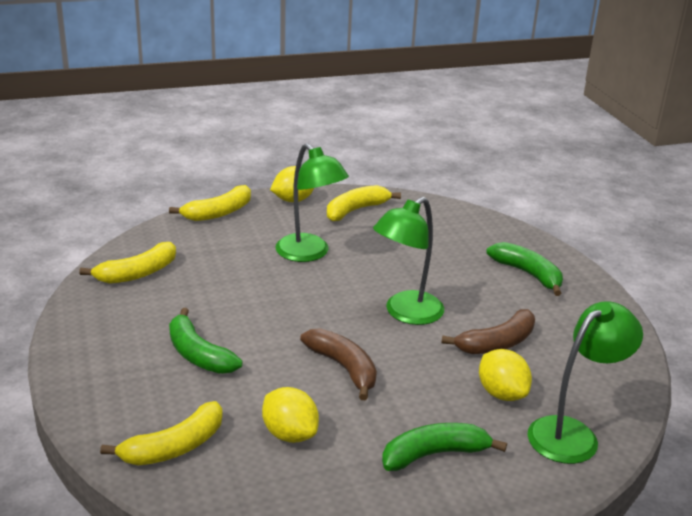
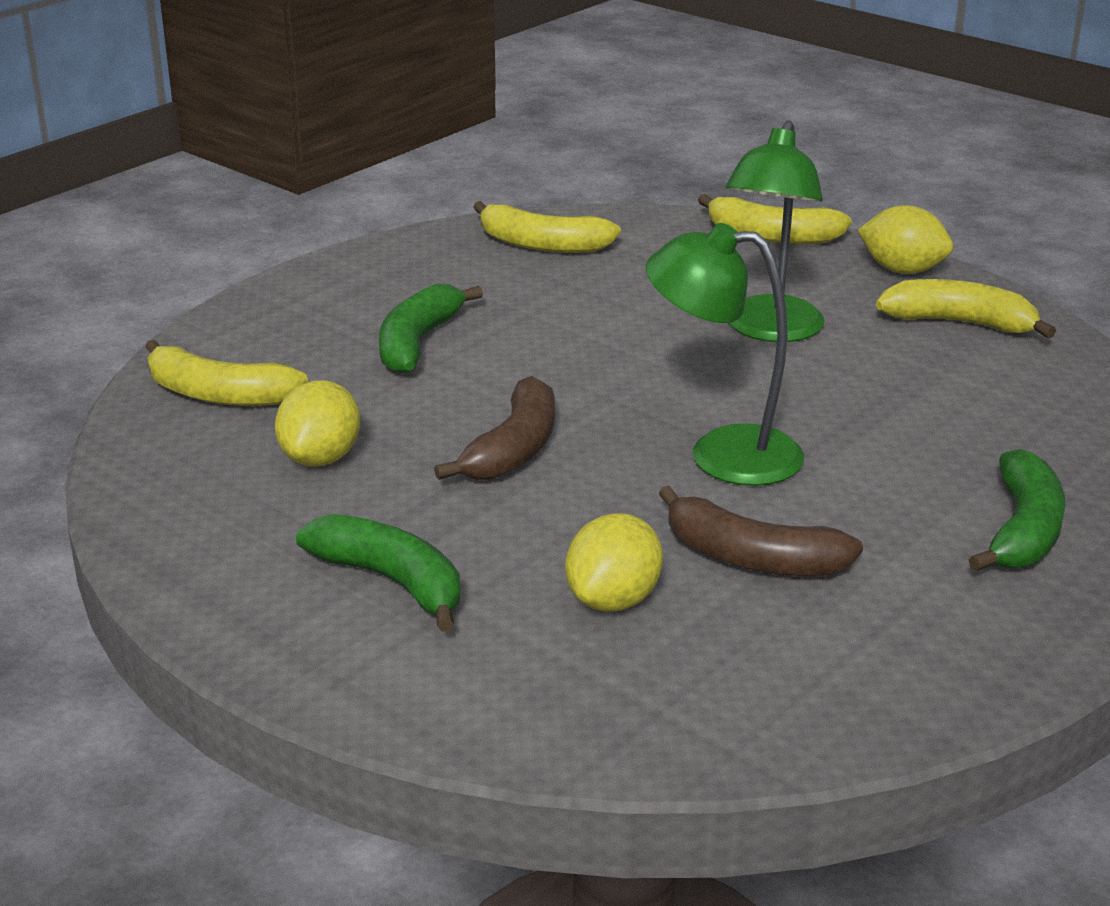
camera: 60 degrees right, 0 degrees up
(572, 433) = (583, 699): green lamp -> none

